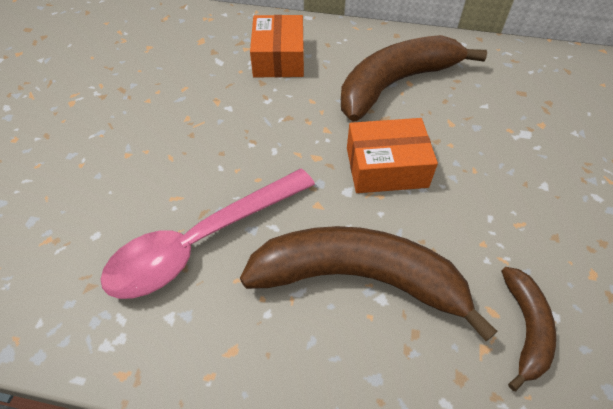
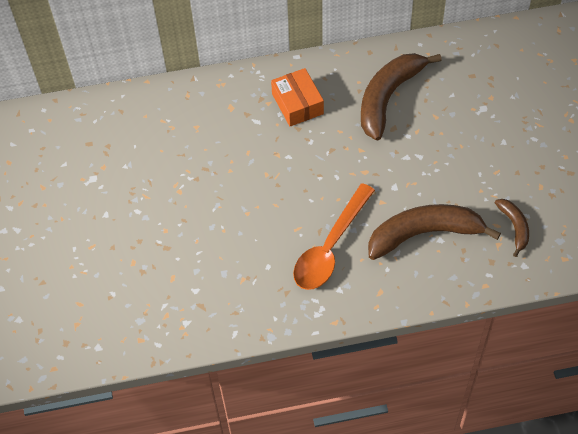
camera: 20 degrees left, 5 degrees up
(202, 241) = (330, 247): pink spoon -> orange spoon
(386, 167) = (409, 163): orange box -> none

